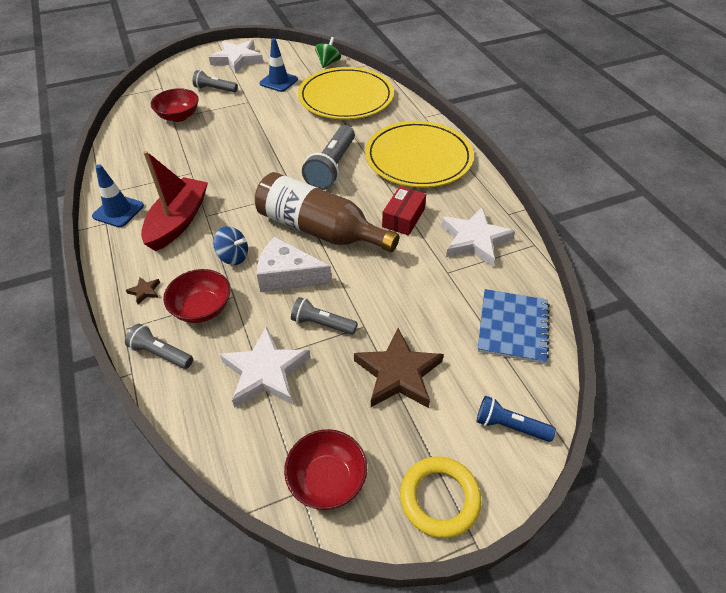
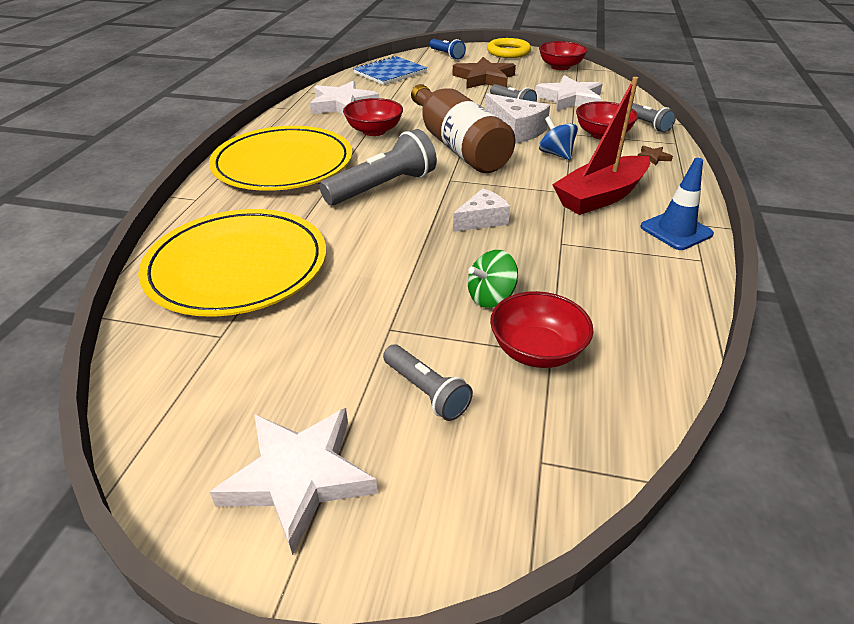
camera: 145 degrees left, 10 degrees down
(248, 169) = (482, 220): none -> white cheese
(278, 81) = (291, 352): blue traffic cone -> none
(328, 63) = (150, 356): green spinning top -> green spinning top (491, 297)
(403, 218) = (374, 131): red box -> red bowl

